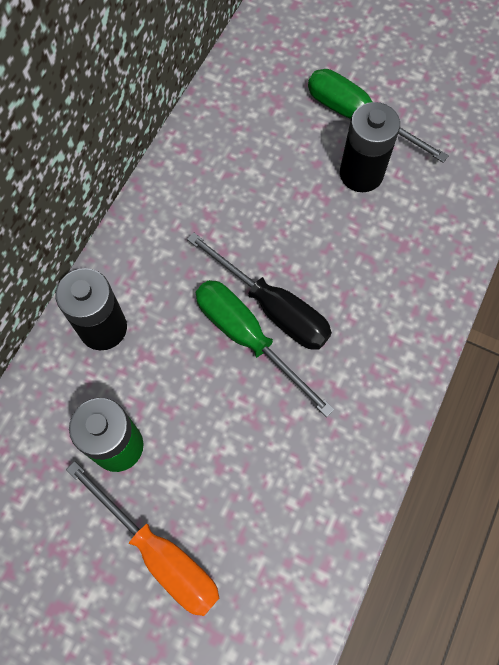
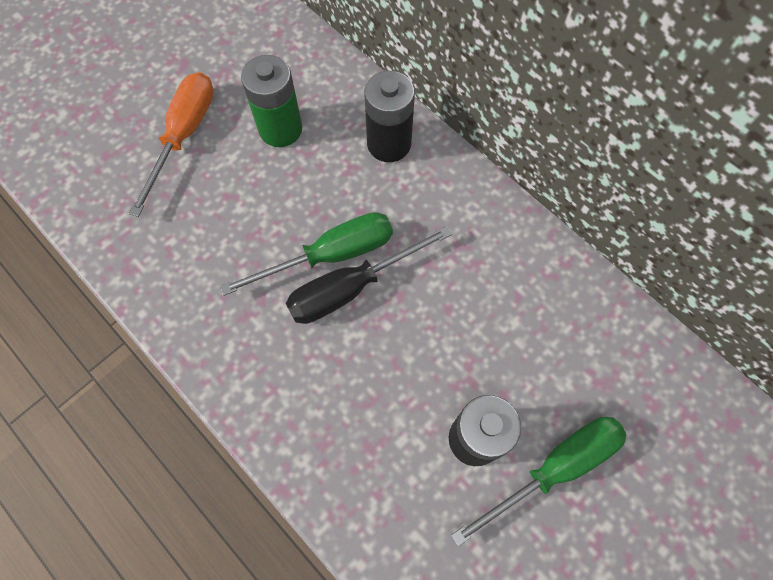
camera: 110 degrees right, 0 degrees up
(160, 553) = (184, 135): orange screwdriver -> orange screwdriver turned 135 degrees clockwise

